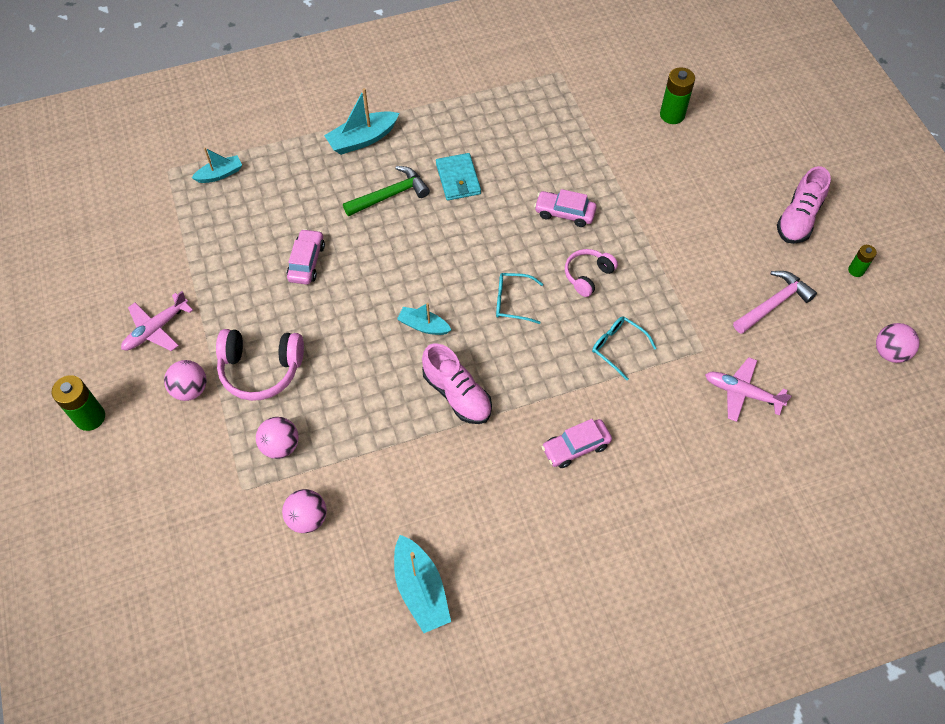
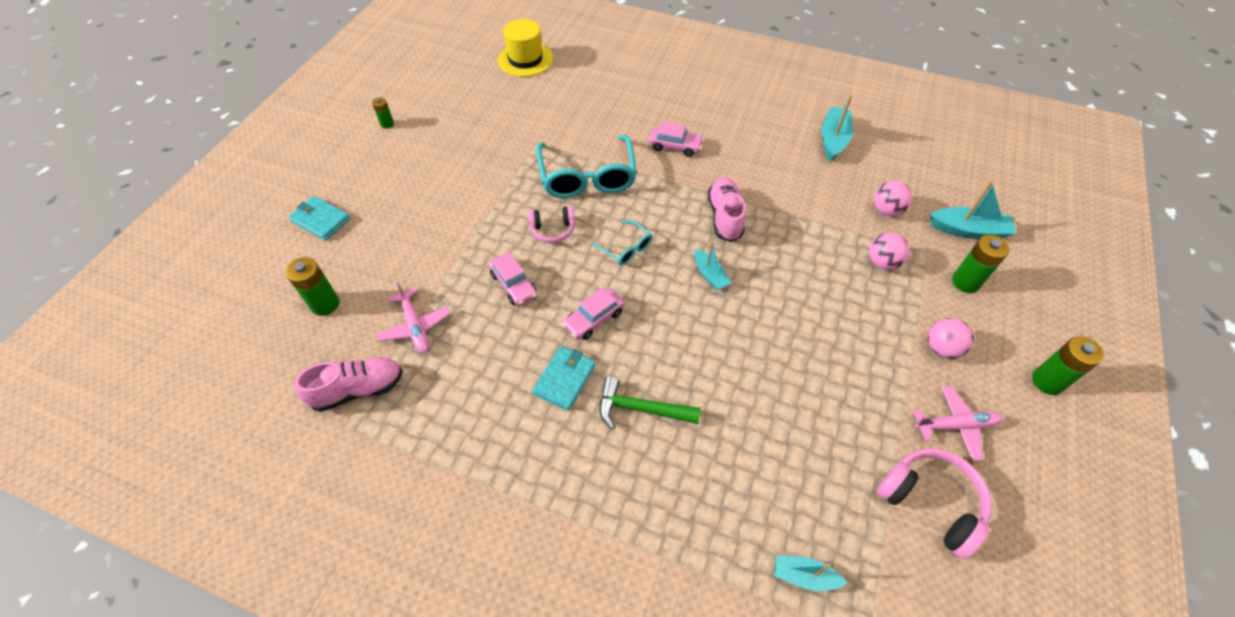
camera: 140 degrees left, 5 degrees down
(192, 478) = (966, 282): none -> green battery
(261, 369) = (869, 326): pink headphones -> pink headphones (930, 502)
(306, 262) = (770, 395): pink car -> pink car (594, 319)
(362, 139) = (613, 499): turquoise boat -> turquoise boat (968, 230)
(618, 347) = (587, 177): turquoise glasses -> turquoise glasses, size x2.08
(742, 393) = (545, 113): pink plane -> pink plane (415, 326)
(766, 159) = (321, 220): none -> turquoise wallet
(773, 304) = (461, 139): pink hammer -> none
(798, 218) = (368, 171): pink shoe -> pink shoe (358, 389)
(856, 453) = (525, 59): none -> yellow hat
(889, 352) = (439, 82): pink ball -> none

